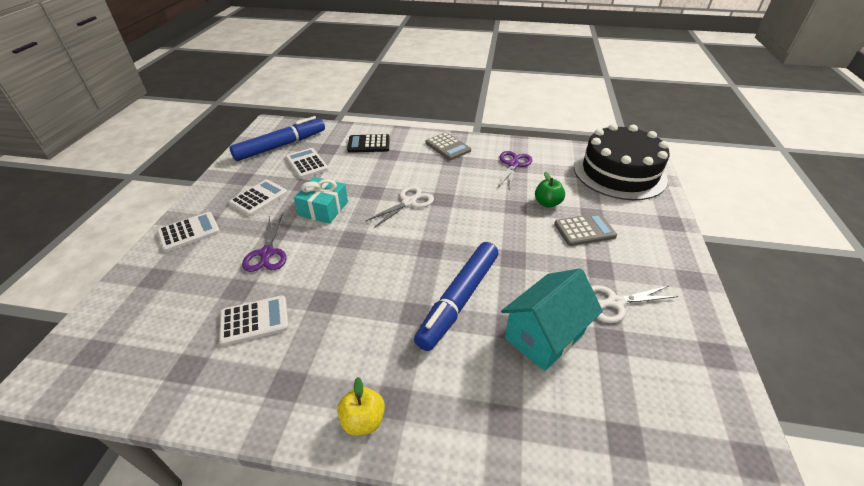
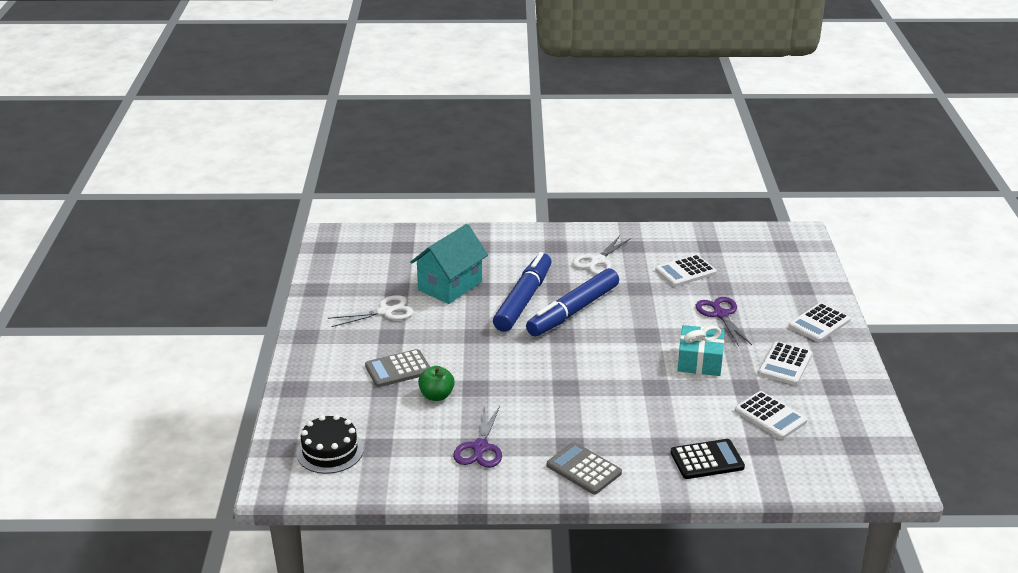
camera: 170 degrees right, 10 degrees down
(281, 146) = (834, 441): blue marker -> blue marker (573, 311)
(363, 420) = (571, 238): yellow apple -> none
(409, 202) = (604, 379): white scissors -> white scissors (597, 261)
(619, 173) = (330, 451): black cake -> black cake, size x0.52

